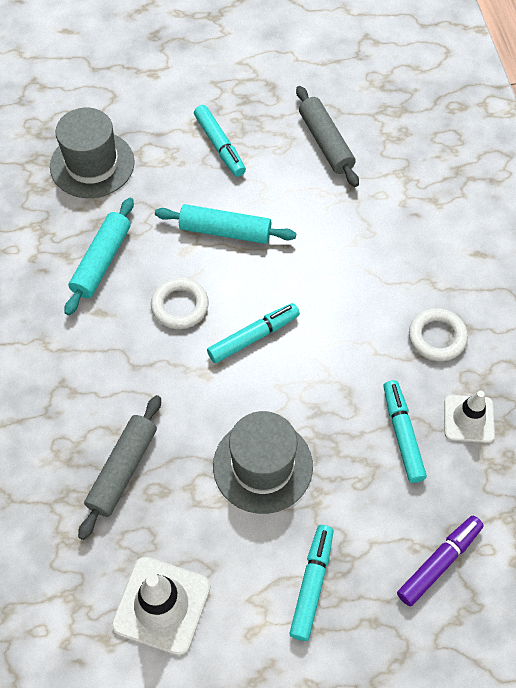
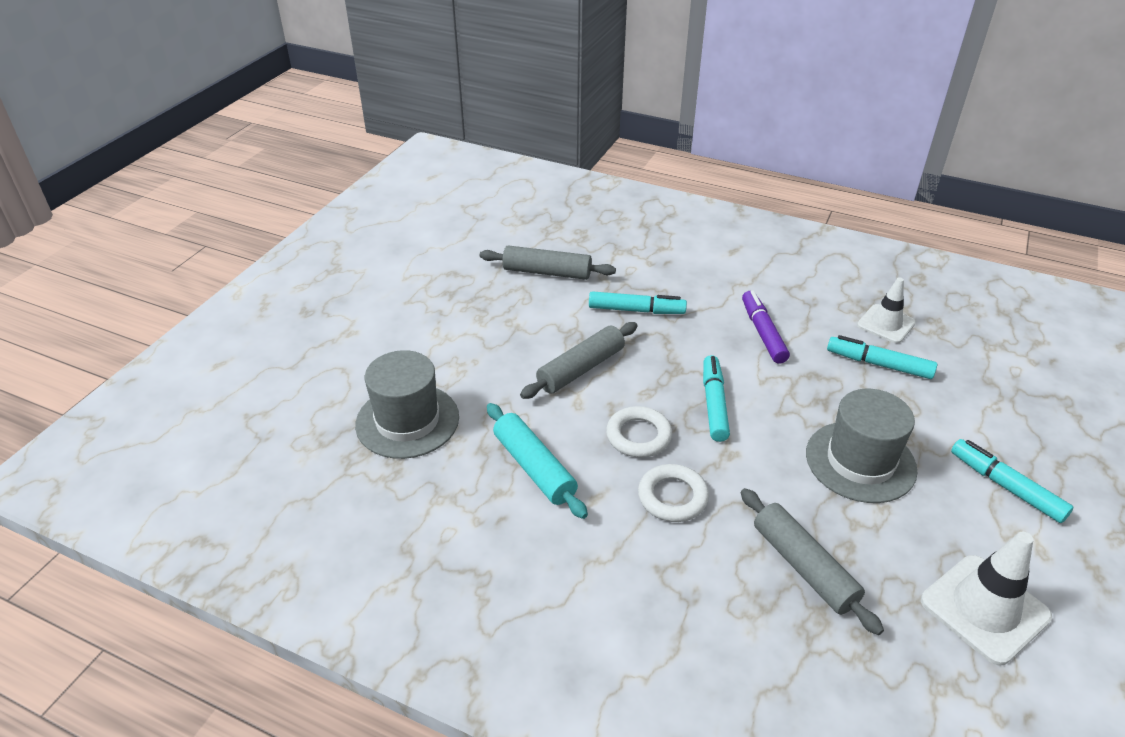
camera: 55 degrees left, 20 degrees down
(219, 146) = (482, 330): turquoise marker -> turquoise marker (636, 310)
(225, 231) = (581, 369): turquoise rolling pin -> grey rolling pin
(437, 337) = (796, 304): white ring -> white ring (672, 497)
(439, 562) = (1017, 400): purple marker -> purple marker (763, 332)

